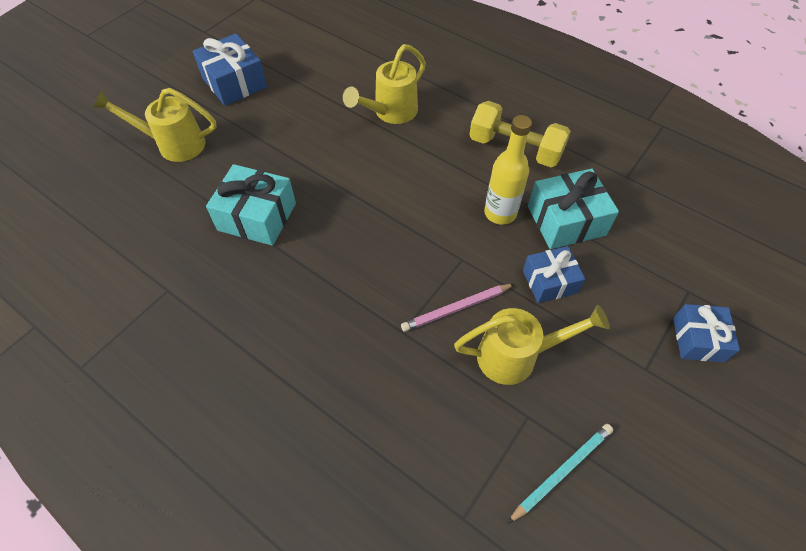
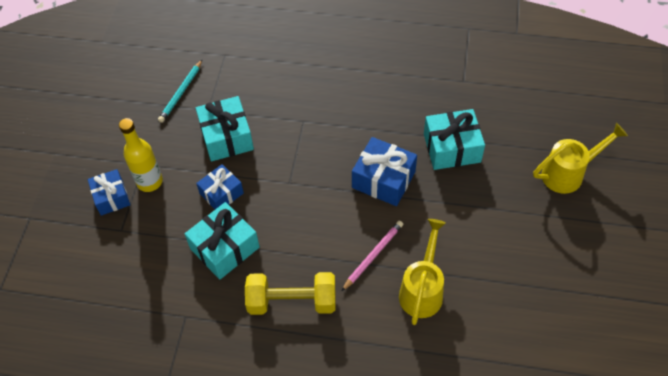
camera: 155 degrees right, 0 degrees up
(234, 82) = (585, 256): blue gift -> blue gift (383, 179)
(456, 308) = (276, 148): pink pencil -> pink pencil (373, 256)
(500, 213) = (278, 231): yellow bottle -> yellow bottle (149, 182)
(516, 356) = (226, 137): yellow watering can -> turquoise gift

